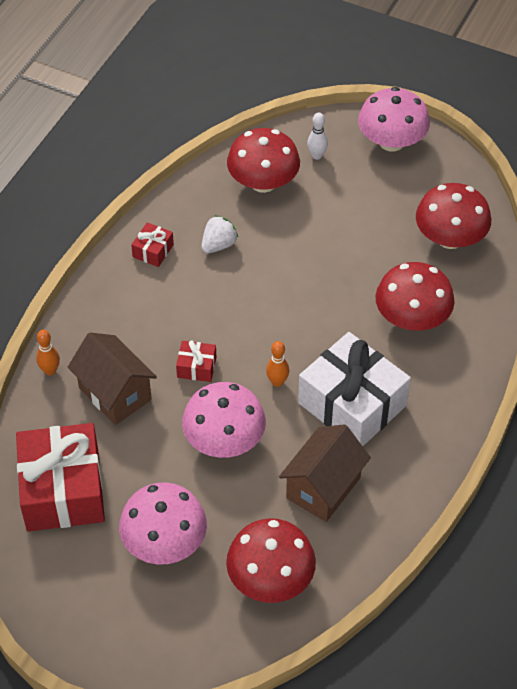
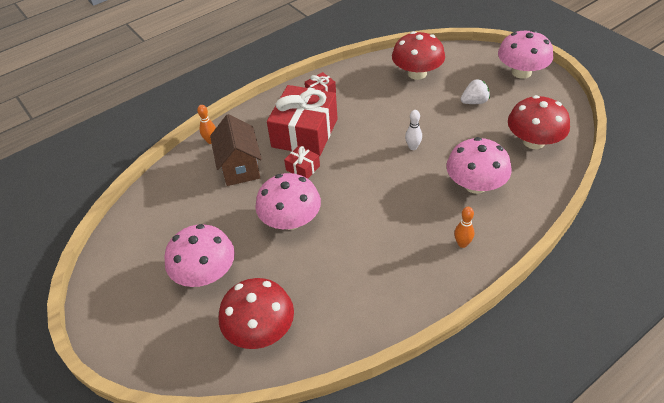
camera: 30 degrees right, 5 degrees down
(63, 490) = (166, 214): red gift -> red gift (304, 133)
(218, 245) = (365, 101): white strawberry -> white strawberry (474, 102)
(277, 382) = (351, 195): orange bowling pin -> orange bowling pin (462, 244)
(317, 156) = (463, 67): white bowling pin -> white bowling pin (413, 147)
(323, 488) = (340, 279): brown house -> none
(352, 404) = (396, 228): white gift -> none
(412, 318) = (475, 185): red mushroom -> pink mushroom

